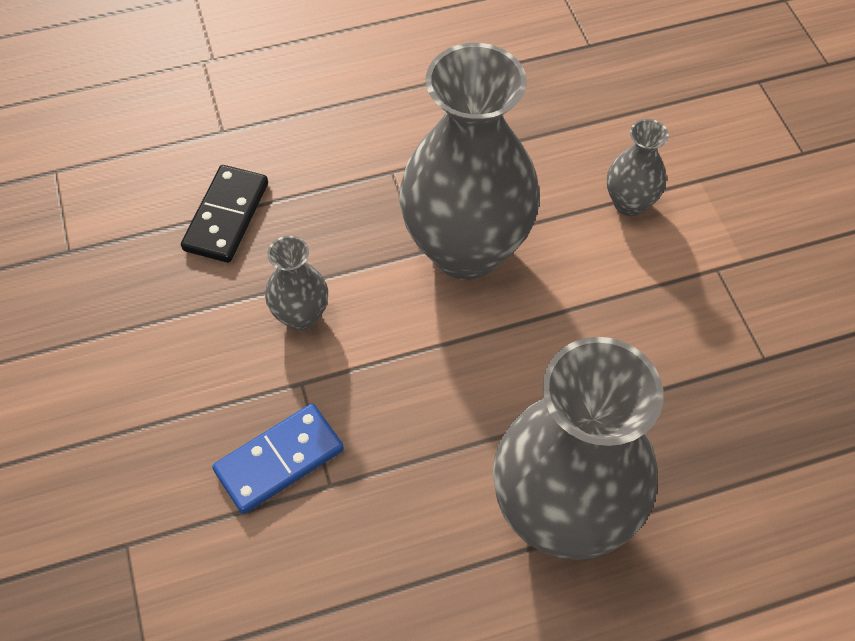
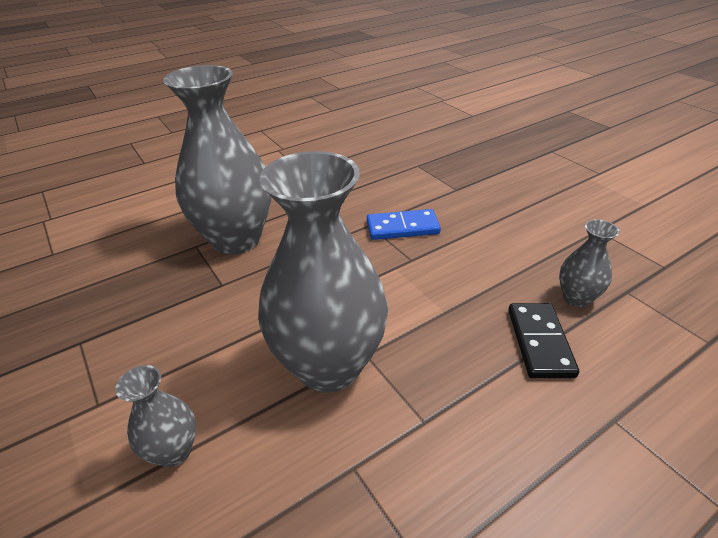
camera: 165 degrees right, 20 degrees down
(279, 460) = (402, 227): blue domino -> blue domino turned 45 degrees clockwise
(301, 315) = (434, 292): grey vase -> grey vase (576, 298)

